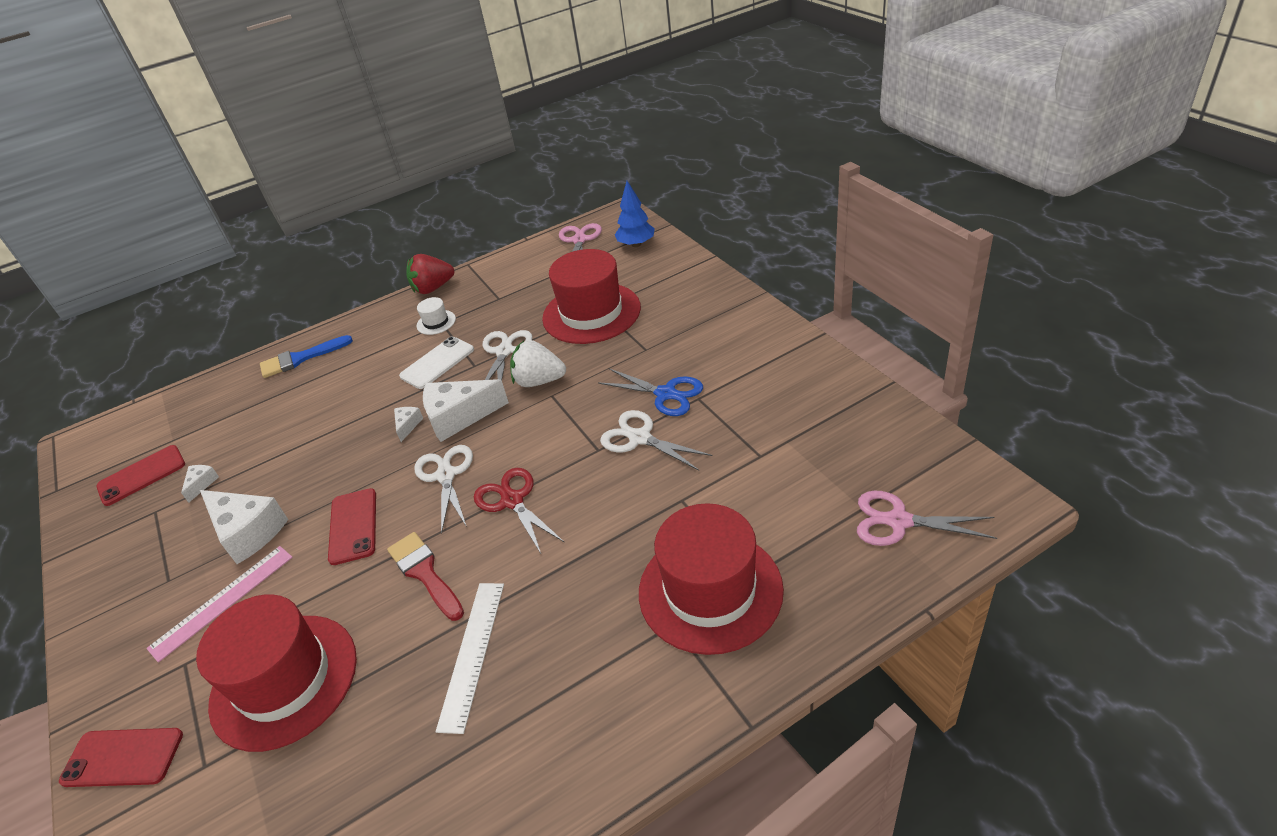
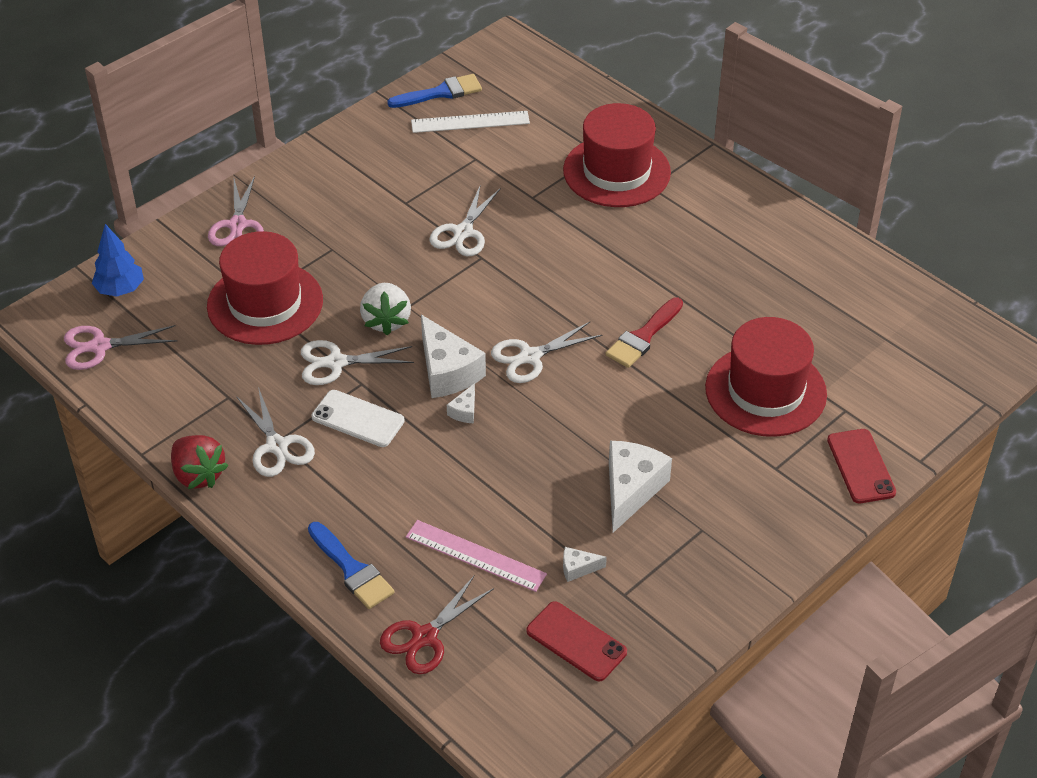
camera: 110 degrees left, 5 degrees up
(222, 601) = (710, 471): pink ruler -> pink ruler (475, 555)
(353, 526) = (605, 406): red phone -> none
(408, 425) = (464, 411): white cheese -> white cheese turned 60 degrees counterclockwise
(436, 322) = (277, 446): white hat -> white scissors
(472, 653) = (706, 285): white ruler -> white ruler (470, 122)
(512, 501) = (553, 300): red scissors -> red scissors (424, 637)
(666, 394) = (401, 224): blue scissors -> none
(889, 433) = (441, 93): none -> blue brush
(898, 521) = (532, 88): pink scissors -> pink scissors (237, 225)

